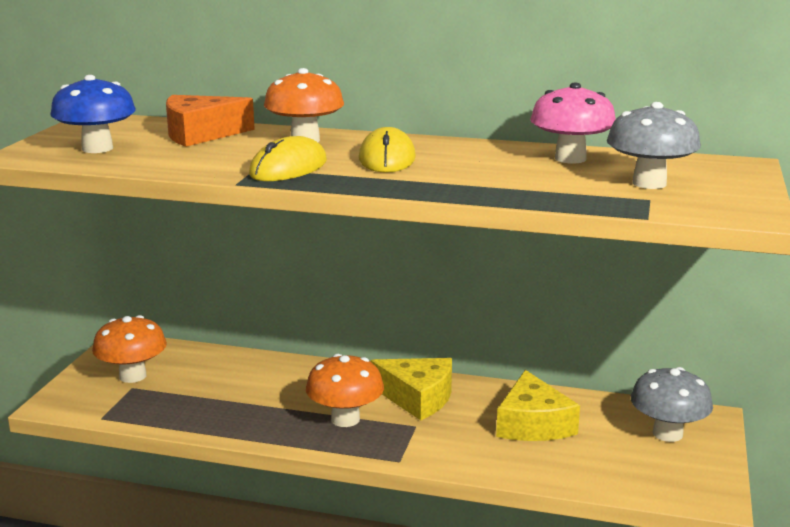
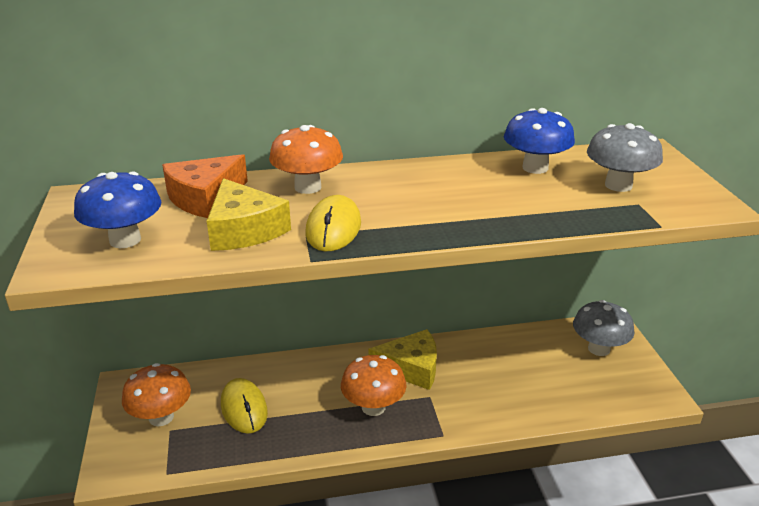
camera: 25 degrees left, 10 degrees up
(387, 158) = (400, 197): yellow mouse -> yellow mouse (244, 408)
(533, 424) = (509, 368): yellow cheese -> yellow cheese (244, 230)
(570, 159) = (535, 168): pink mushroom -> blue mushroom

